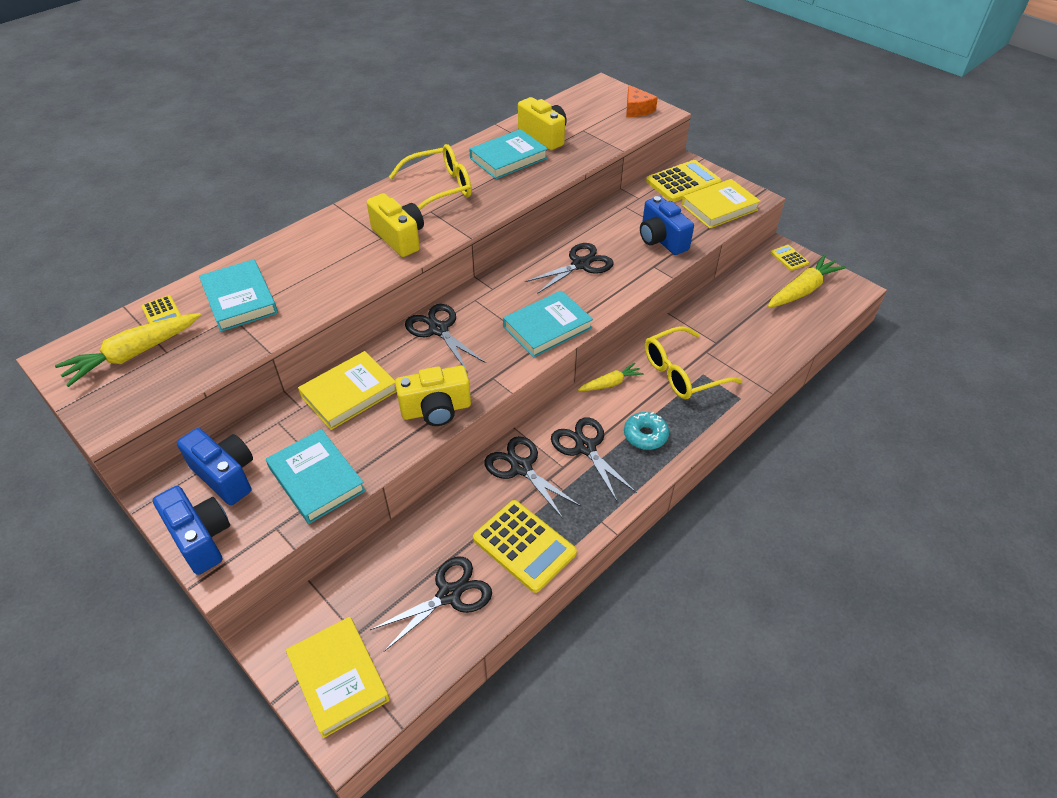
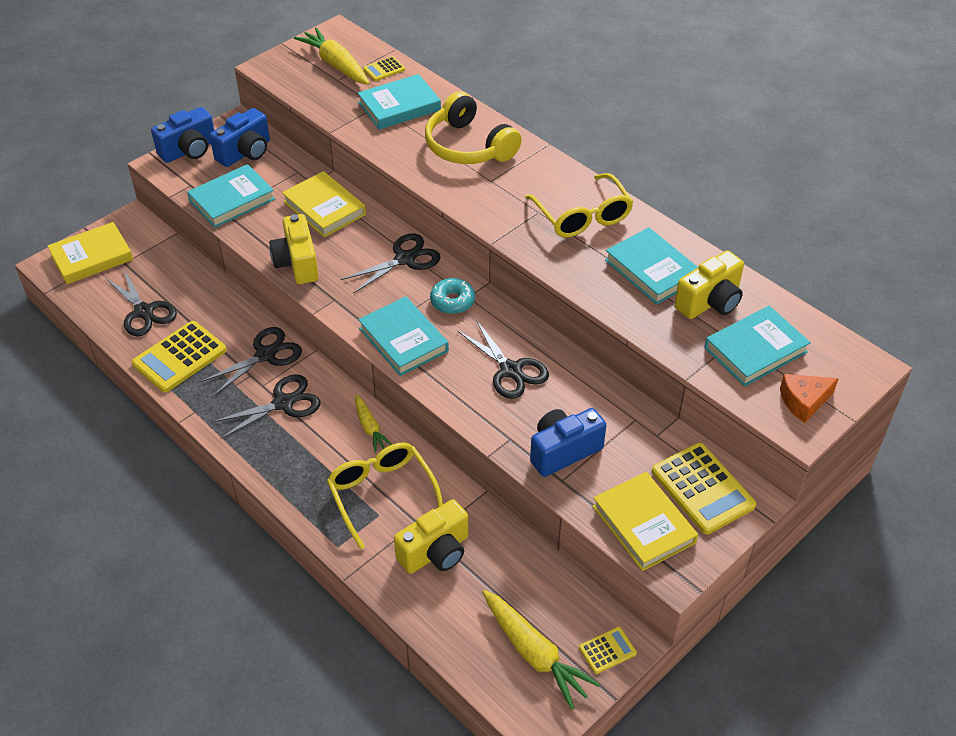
camera: 90 degrees right, 0 degrees up
(324, 250) = (469, 146): none -> yellow headphones
(399, 238) = (489, 193): yellow camera -> yellow camera (435, 552)
(591, 122) = (755, 350): none -> turquoise book
(645, 435) = (293, 452): turquoise donut -> turquoise donut (452, 301)

